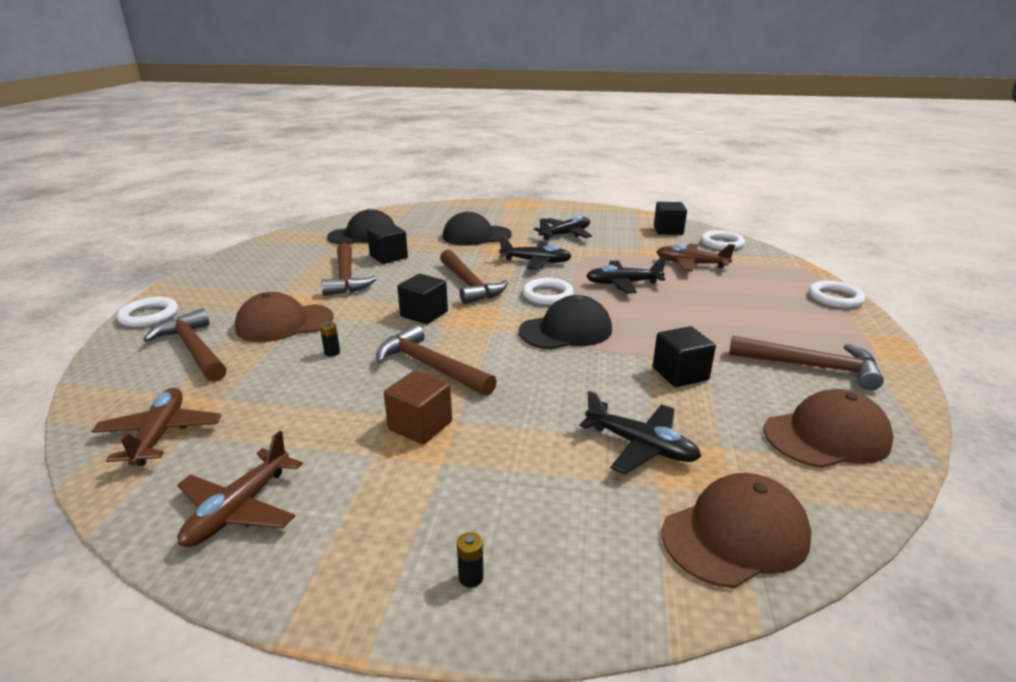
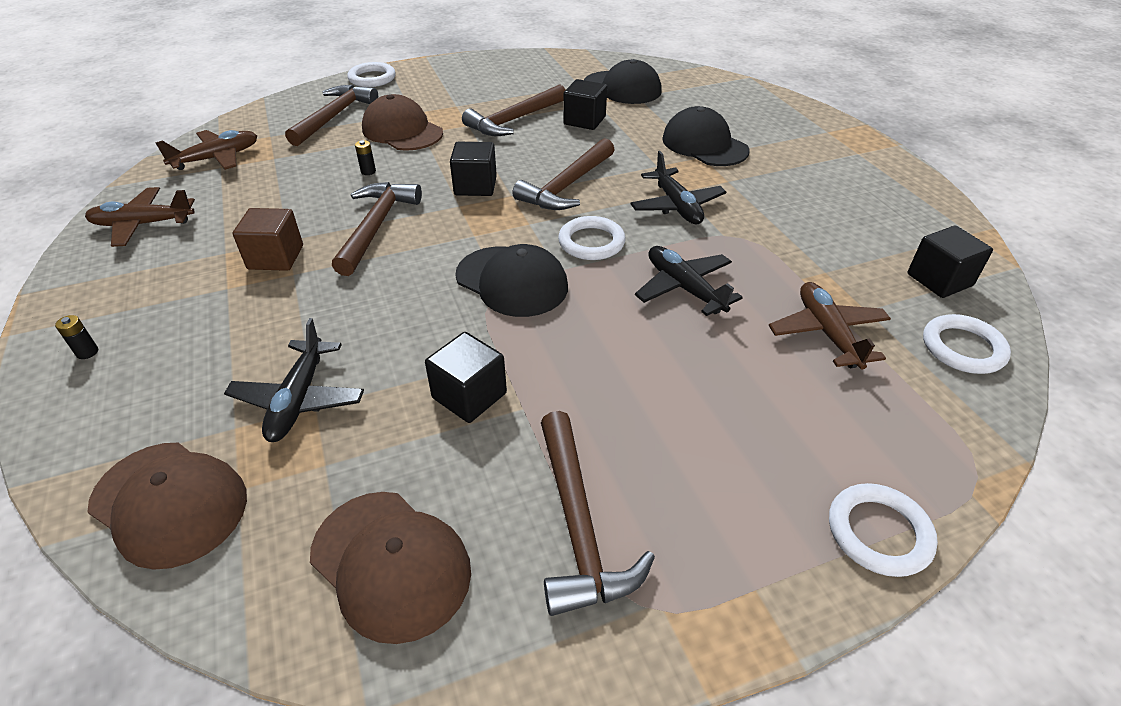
camera: 60 degrees right, 15 degrees up
(565, 234) = (793, 199): black plane -> none

